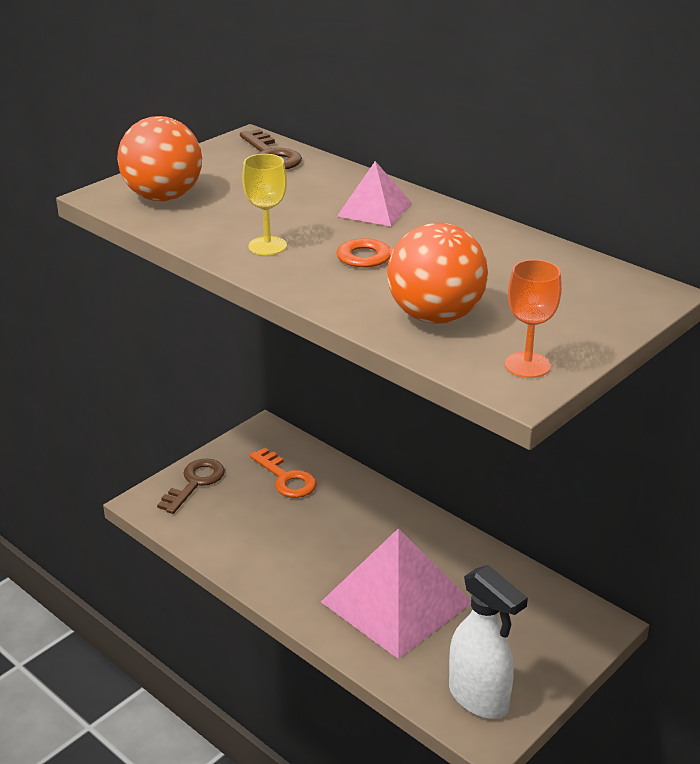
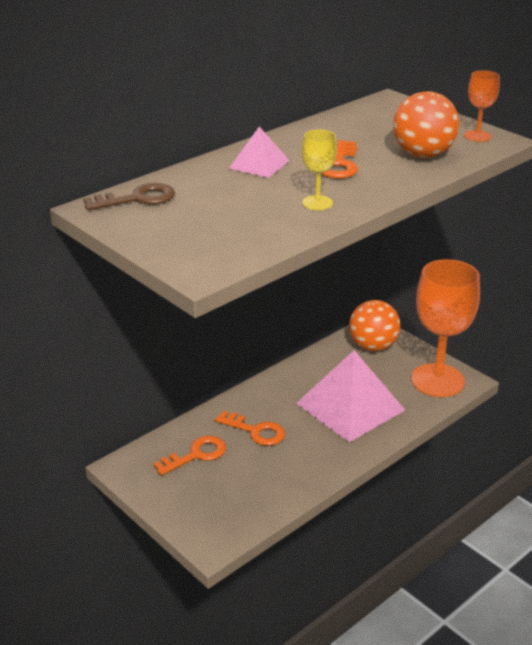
camera: 85 degrees left, 0 degrees up
(163, 197) = (214, 245): orange ball -> orange ball (373, 346)
(195, 483) = (190, 511): brown key -> none
(333, 519) = (255, 431): none -> orange key
(479, 698) = (437, 380): white spray bottle -> orange goblet

